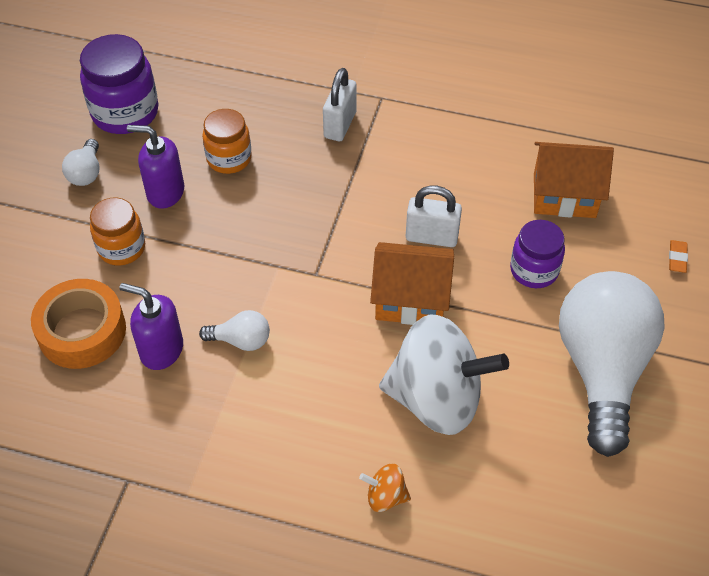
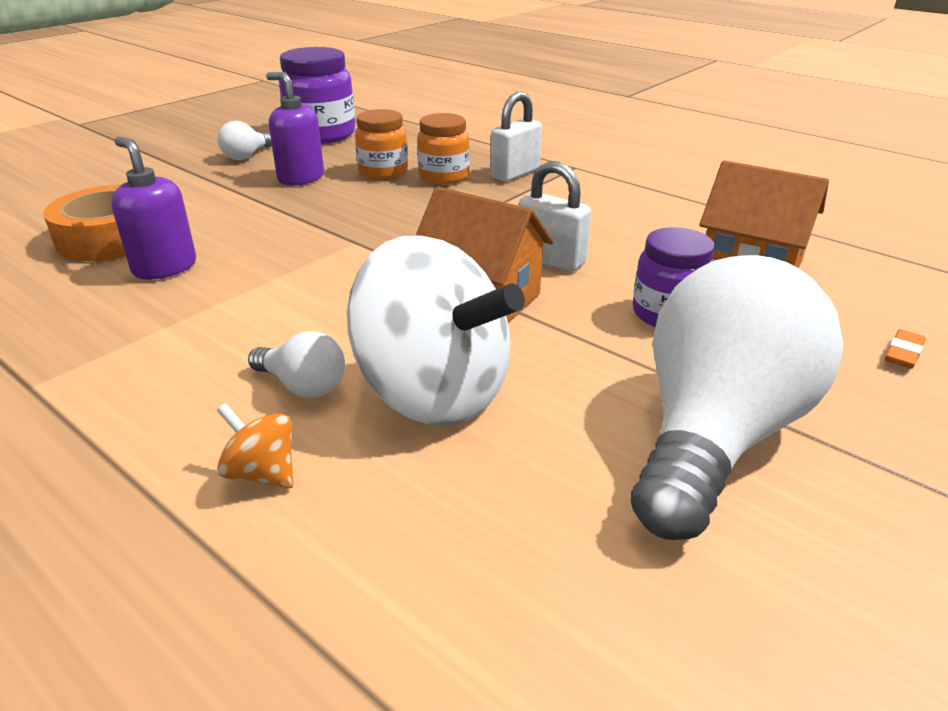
camera: 25 degrees right, 20 degrees down
(121, 248) = (218, 199): orange jar -> orange jar (444, 176)
(241, 340) = (252, 281): white light bulb -> white light bulb (303, 386)

